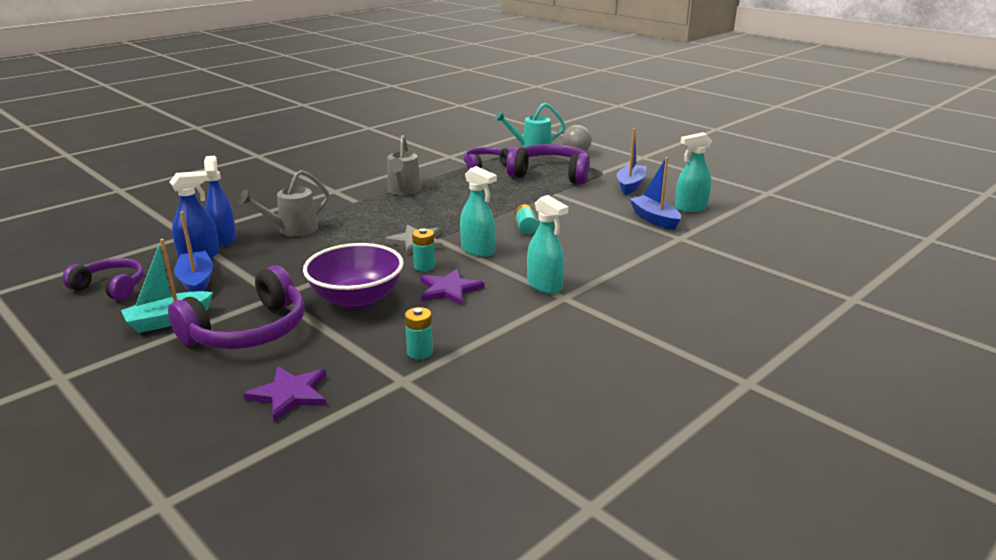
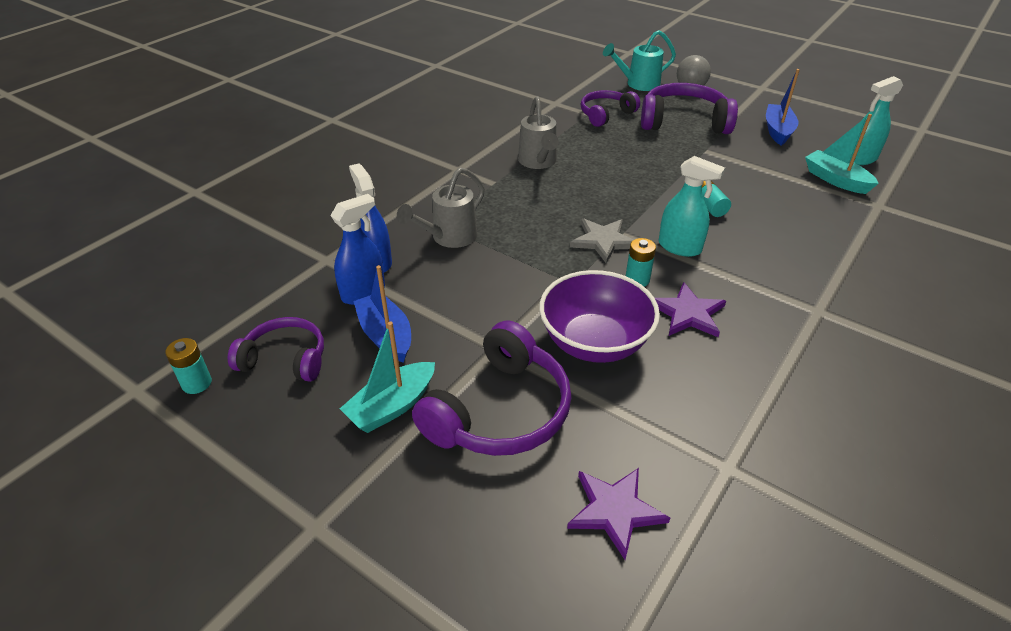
camera: 10 degrees left, 15 degrees up
(420, 352) = (719, 419): turquoise battery -> turquoise battery (197, 383)
(544, 285) = (787, 294): turquoise spray bottle -> none
(655, 219) = (835, 180): blue boat -> turquoise boat

